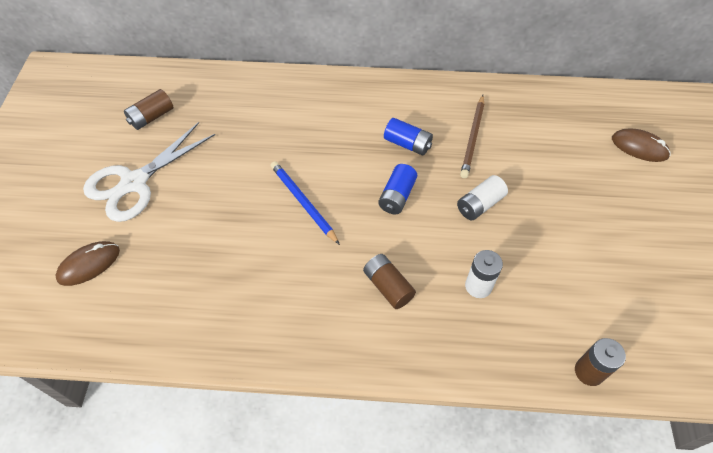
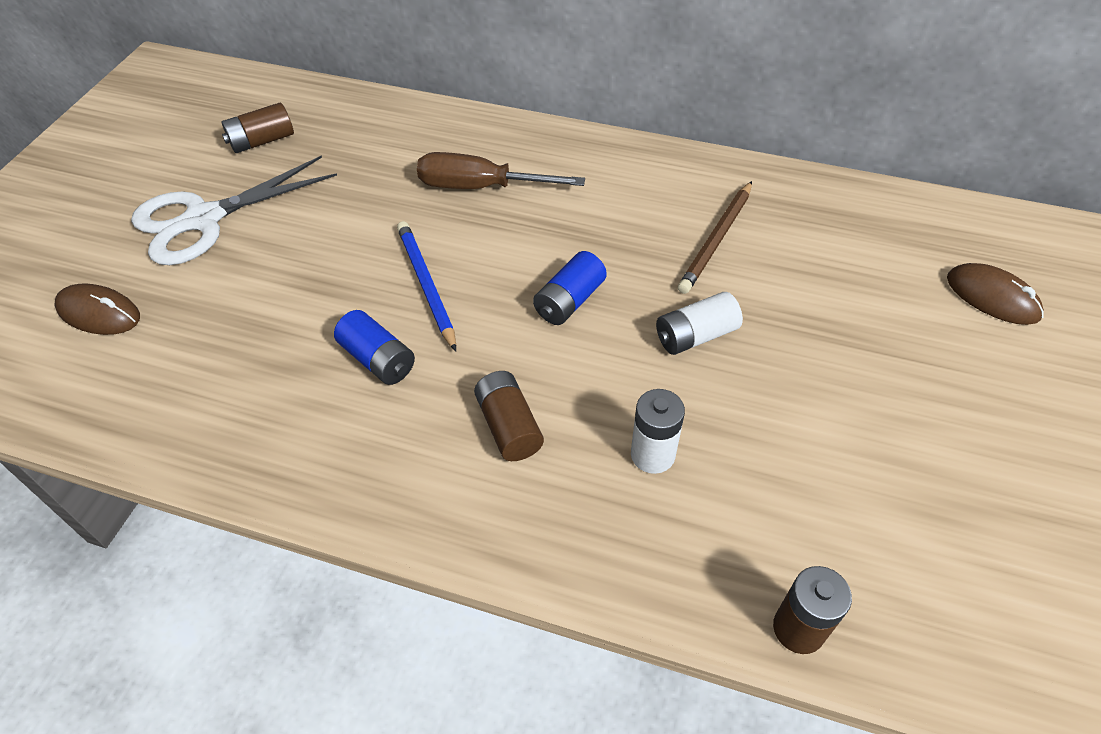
camera: 15 degrees right, 5 degrees down
(89, 264) = (99, 313): brown mouse -> brown mouse turned 45 degrees clockwise
(313, 126) = (479, 187): none -> brown screwdriver
(407, 144) = (611, 232): blue battery -> blue battery (378, 359)

